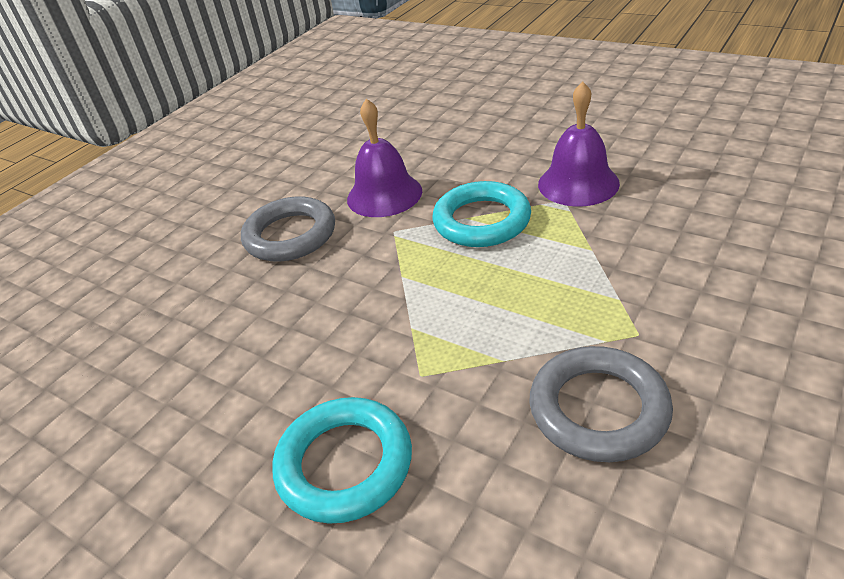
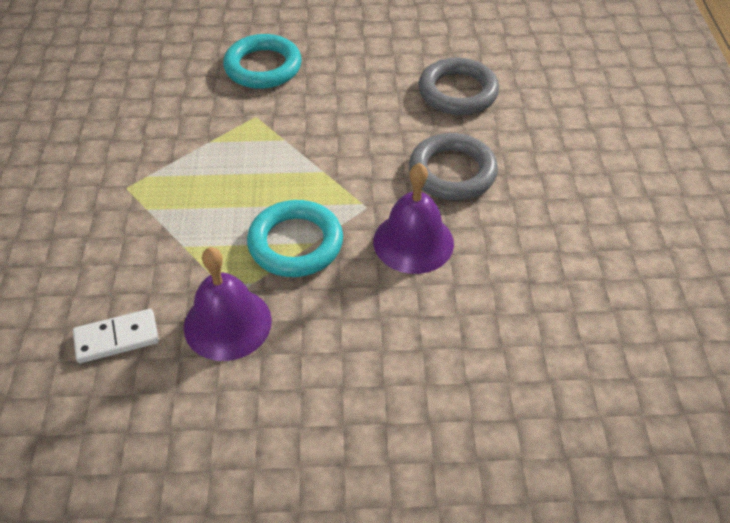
camera: 140 degrees right, 10 degrees up
(598, 409) = (138, 135): grey ring -> grey ring (458, 92)
(682, 197) = (117, 338): none -> white domino

